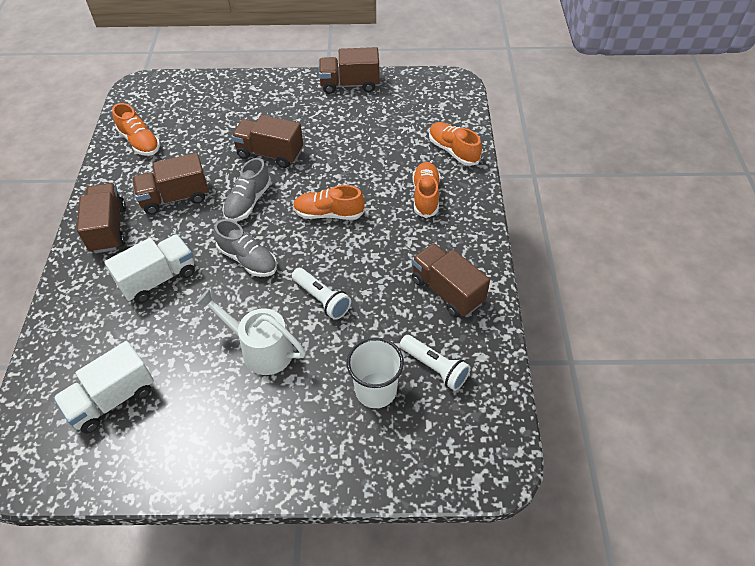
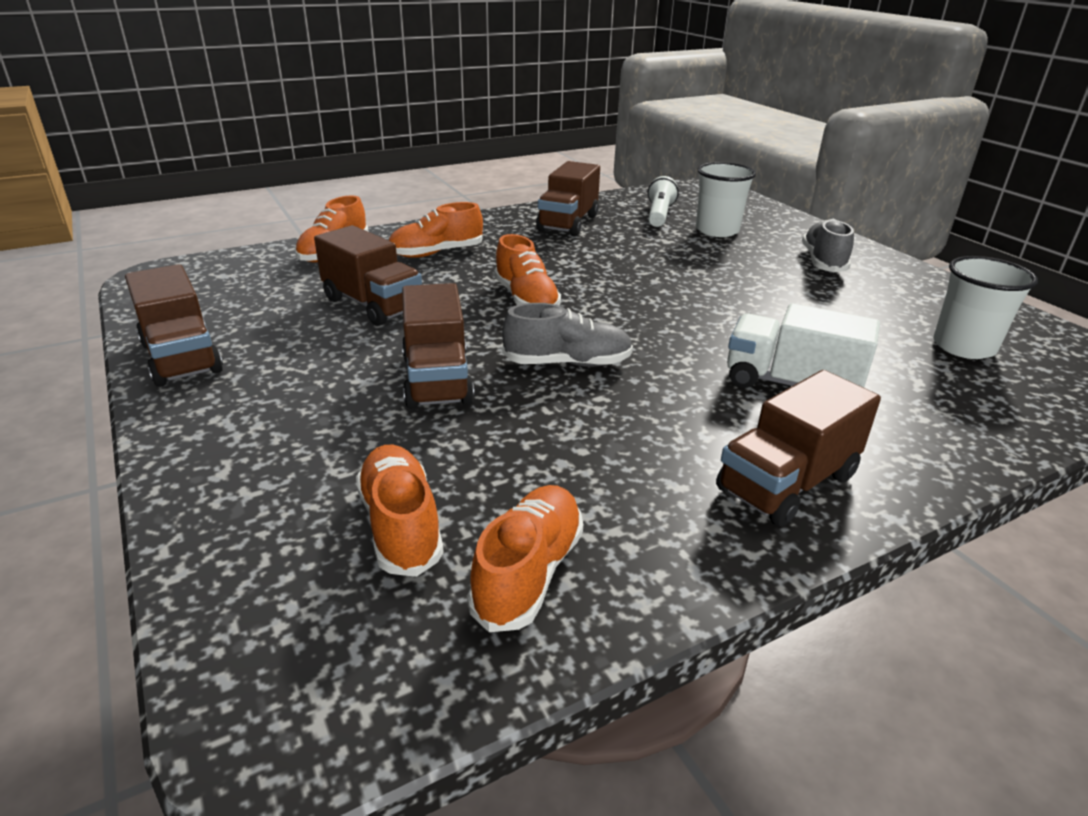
camera: 120 degrees left, 20 degrees down
(112, 399) = (963, 347): white truck -> white cup
(175, 198) = (633, 438): brown truck -> brown truck (372, 305)
(187, 121) = (400, 525): none -> orange shoe
(248, 260) = (667, 329): grey shoe -> grey shoe (823, 262)
(260, 349) = (765, 286): white watering can -> none
(322, 299) = (659, 272): white flashlight -> none

